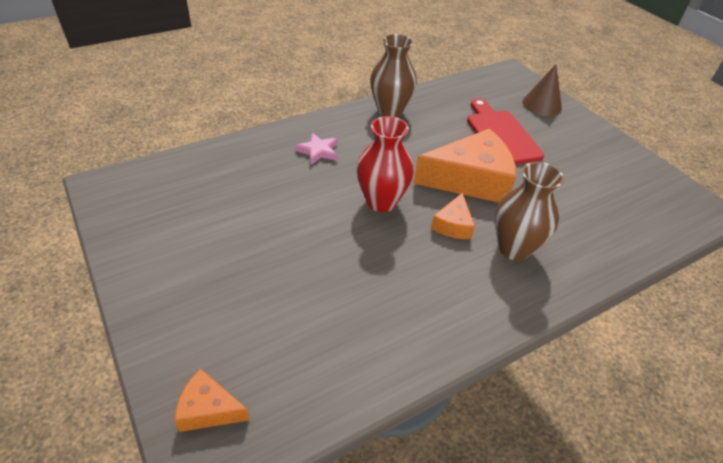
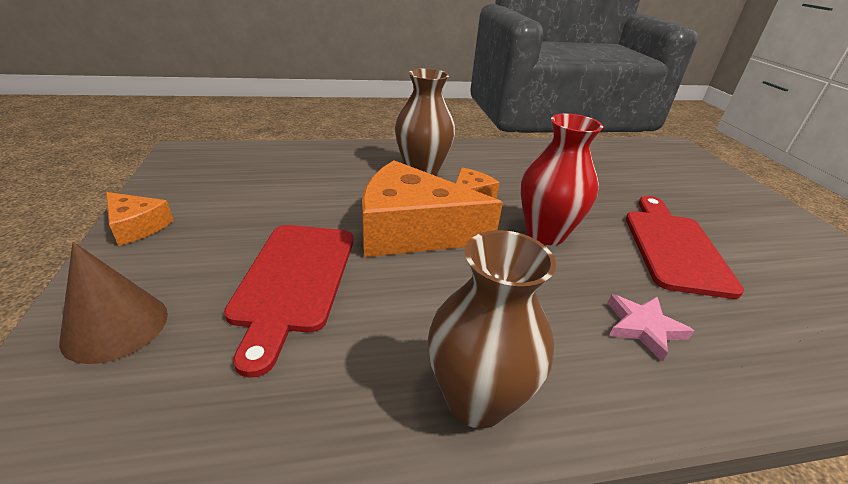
camera: 160 degrees left, 10 degrees down
(208, 409) = (683, 157): orange cheese -> orange cheese (137, 226)
(283, 215) = (673, 247): none -> red cutting board

